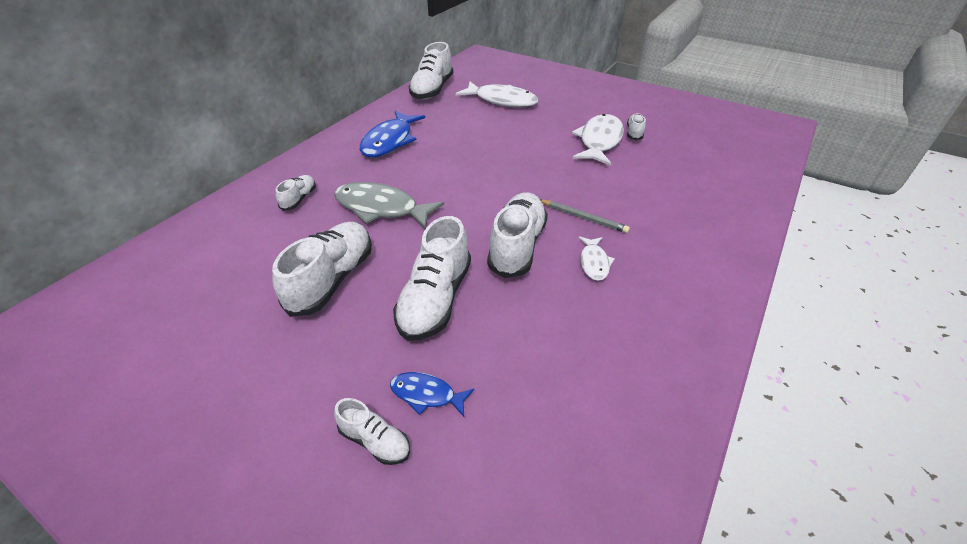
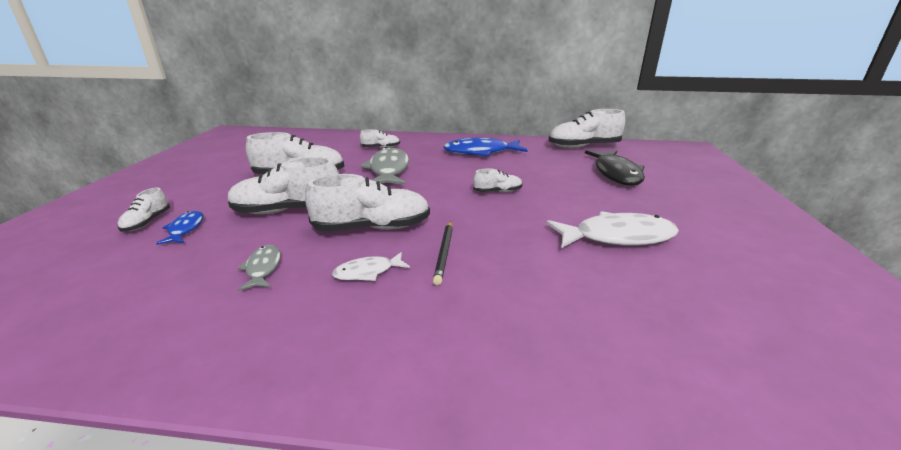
camera: 65 degrees right, 15 degrees down
(502, 101) = (616, 174): white fish -> black fish
(558, 327) = (263, 268): none -> grey fish
(583, 218) = (444, 253): grey pencil -> black pencil
(634, 133) = (678, 258): white shoe -> white shoe (497, 191)

